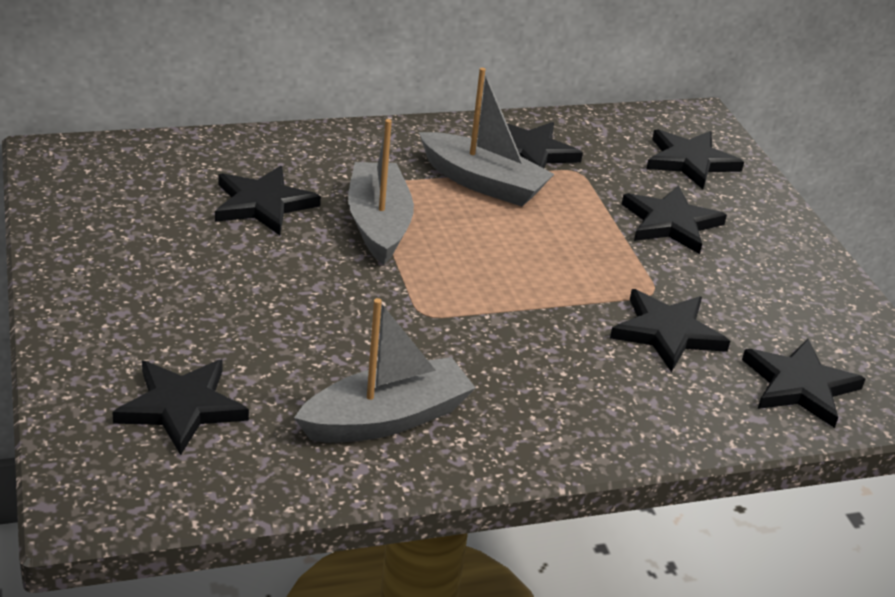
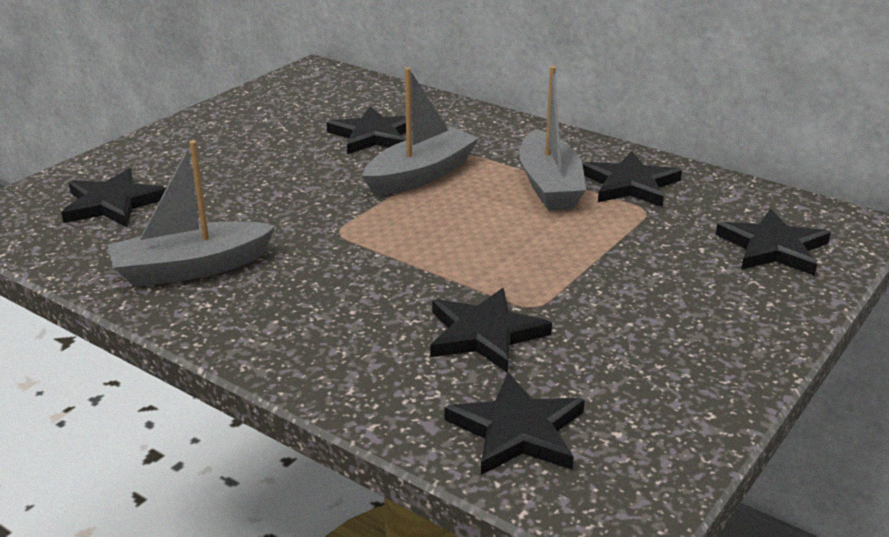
camera: 55 degrees right, 5 degrees down
(386, 419) = (191, 268): grey boat -> grey boat turned 135 degrees clockwise
(671, 223) = (655, 275): black star -> none

